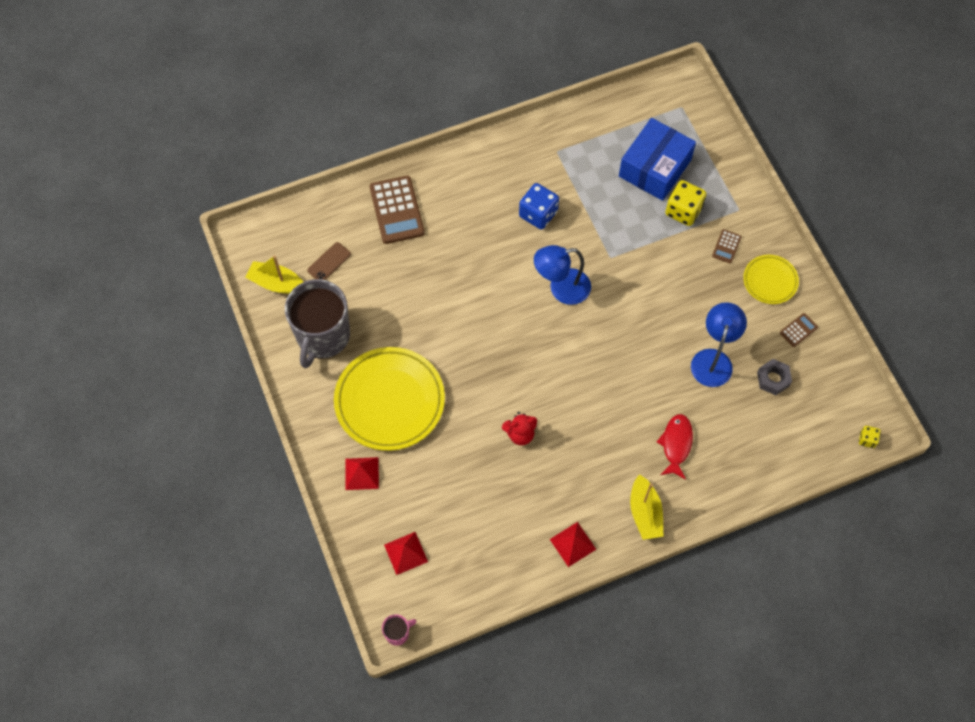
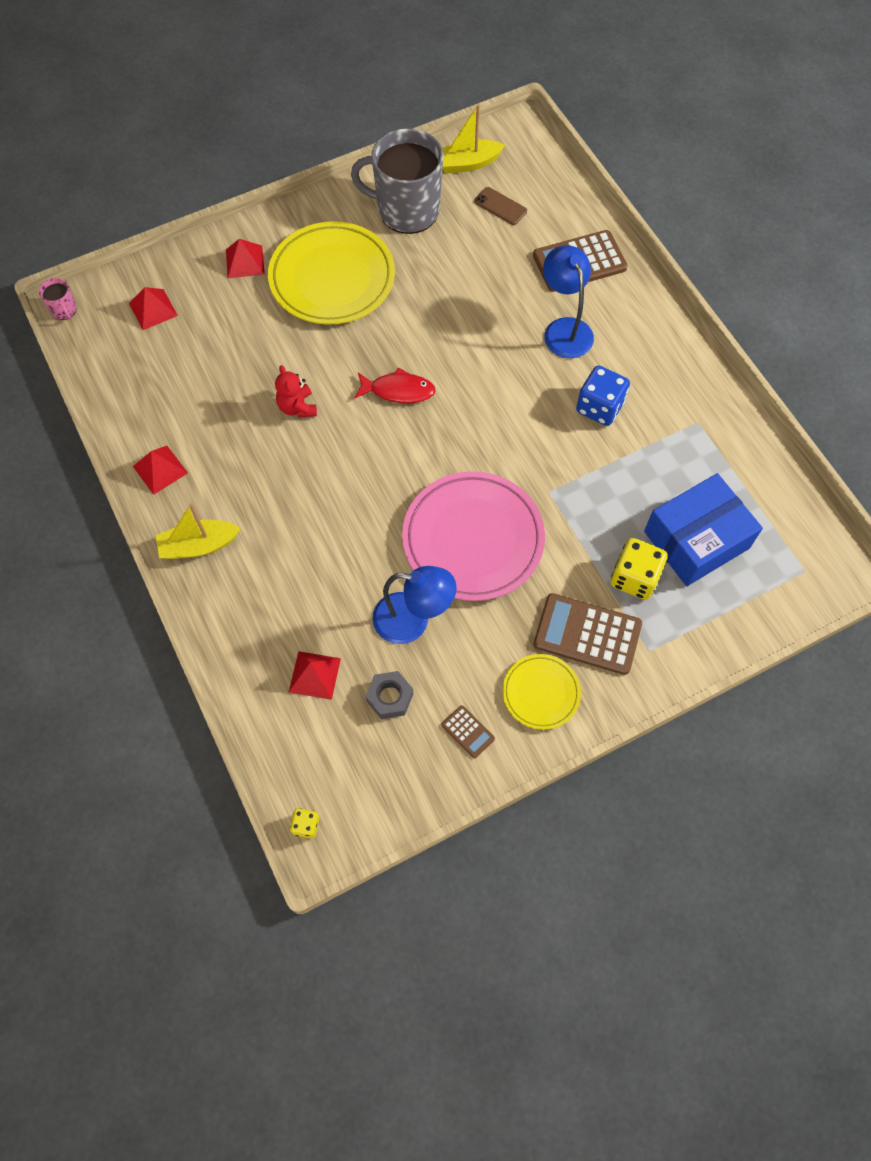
camera: 85 degrees right, 0 degrees up
(276, 283) = (467, 163): yellow boat -> yellow boat turned 120 degrees counterclockwise
(561, 288) = (496, 439): blue lamp -> blue lamp (564, 329)
(648, 313) = (473, 539): none -> pink plate
(655, 168) = (696, 540): blue box -> blue box turned 60 degrees counterclockwise
(676, 444) = (290, 578): red fish -> red fish (398, 390)
(726, 246) = (587, 634): brown calculator -> brown calculator, size x2.10
(755, 429) = (315, 675): none -> red pyramid

